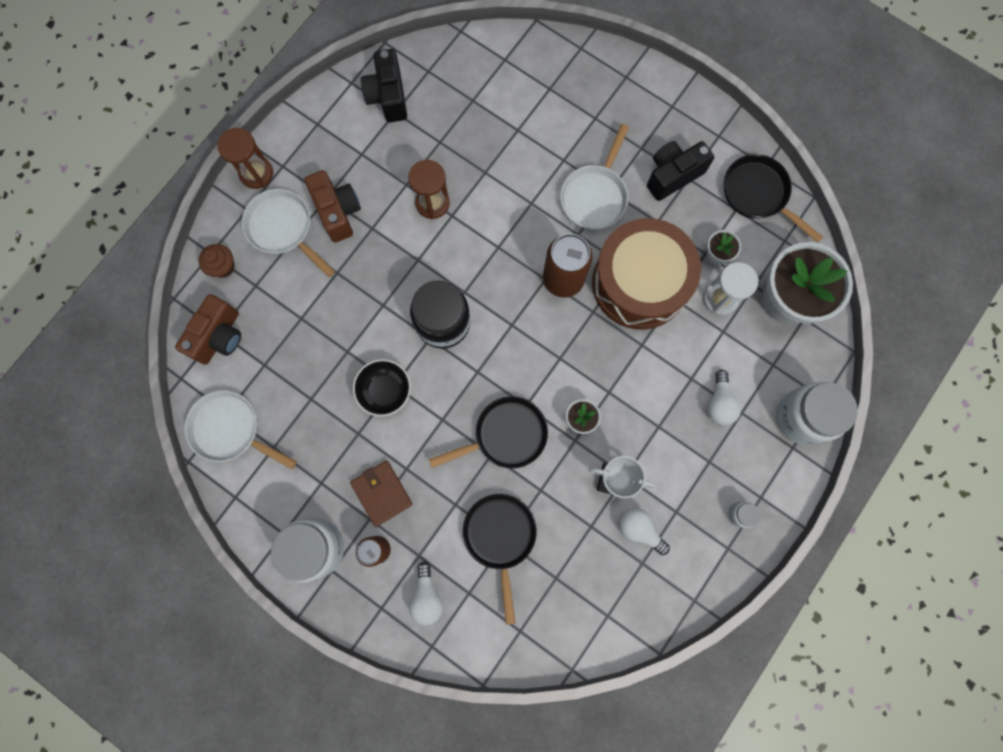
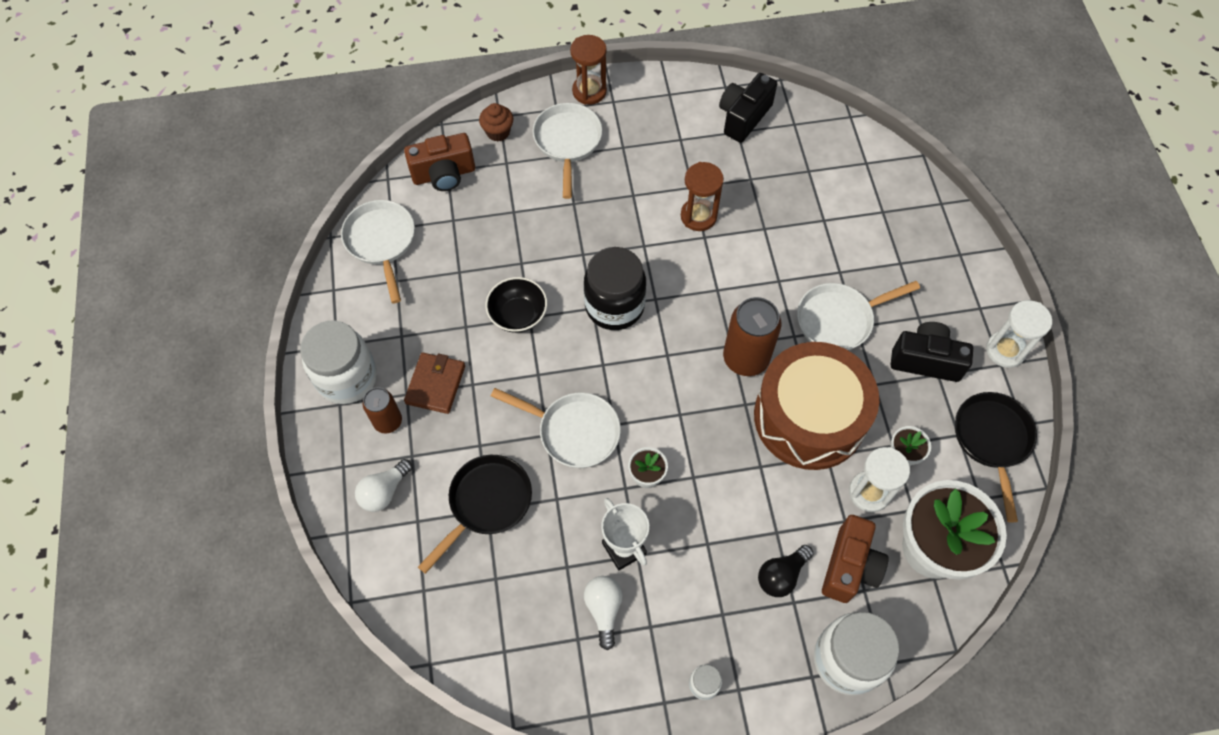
camera: 45 degrees right, 15 degrees down
(338, 212) = (619, 163): brown camera -> brown camera (849, 567)
(505, 435) = (574, 431): black pan -> white pan
(712, 123) = (1005, 350): none -> white hourglass
(719, 403) = (781, 575): white light bulb -> black light bulb

